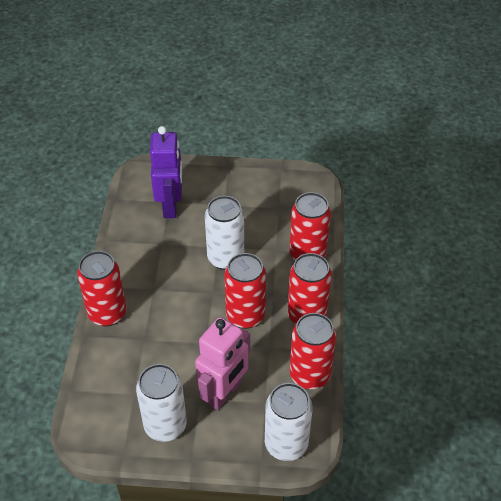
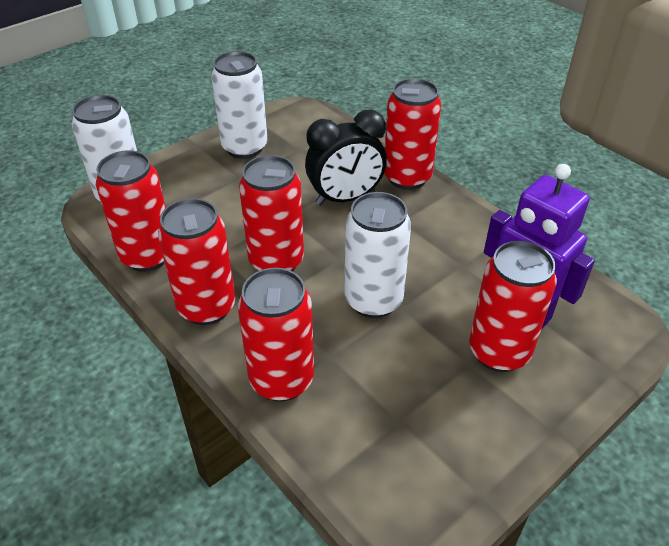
camera: 135 degrees right, 5 degrees down
(160, 327) = (345, 198): none -> black clock
(206, 199) = (499, 352): none -> red can
(224, 393) = (220, 193): pink robot -> none

